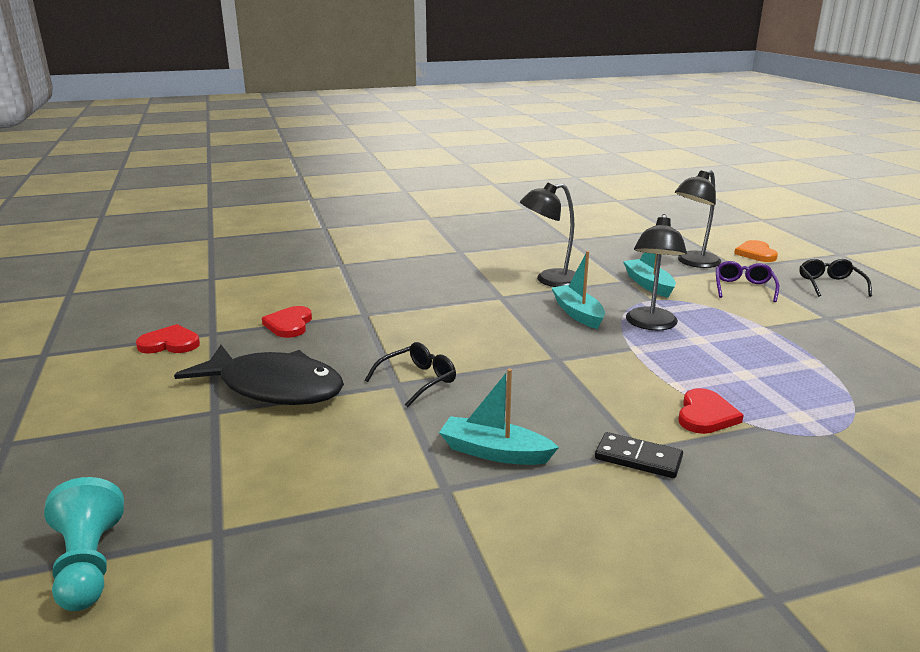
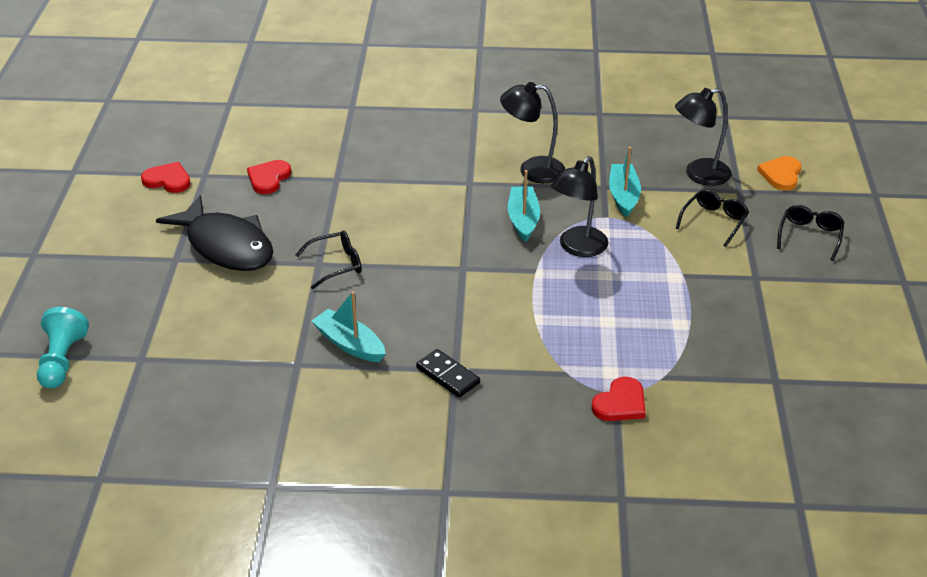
camera: 20 degrees right, 15 degrees up
(705, 415) = (534, 352): red heart -> red heart (620, 403)
(743, 288) = (714, 221): purple glasses -> black glasses

